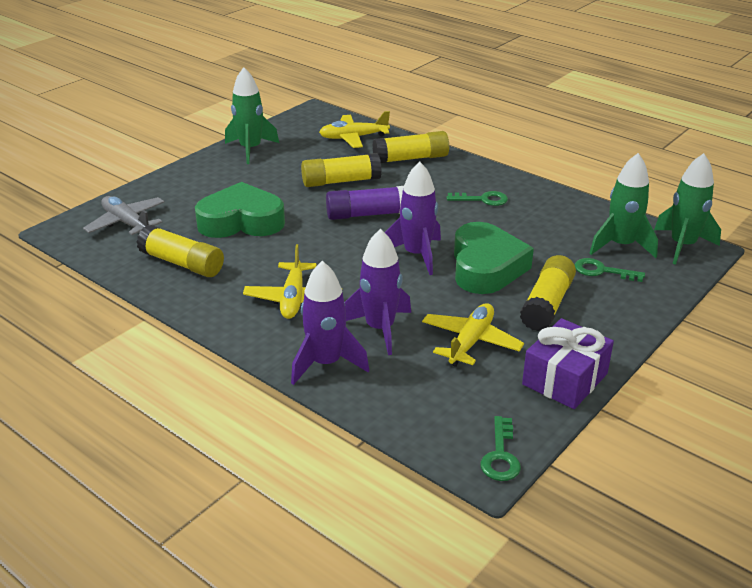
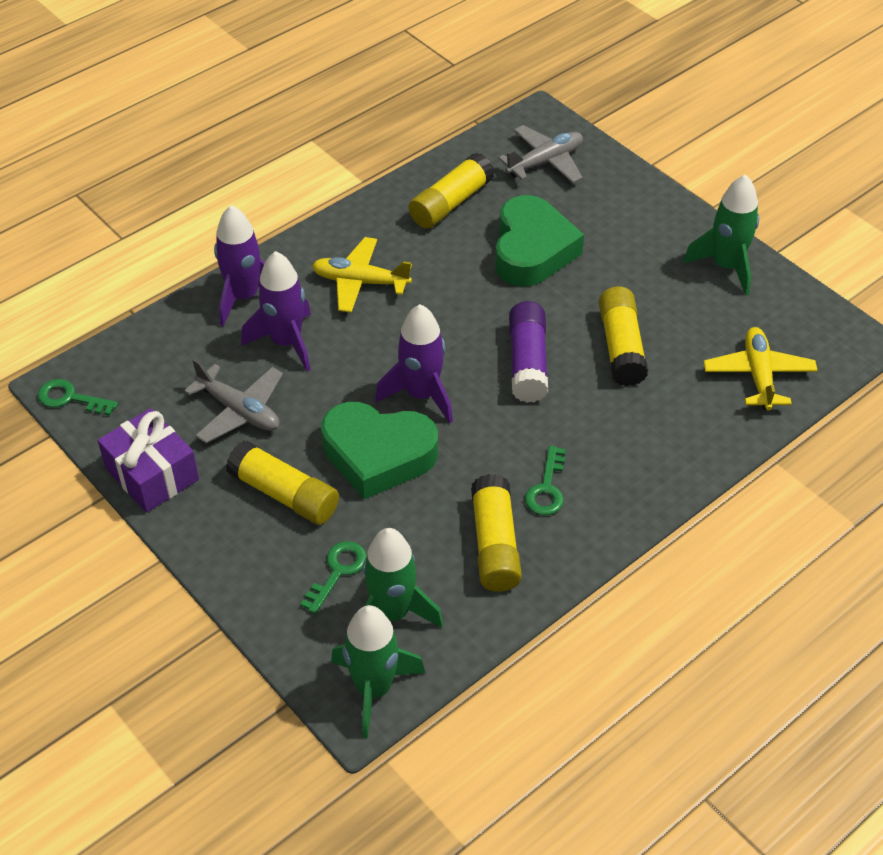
camera: 100 degrees right, 15 degrees up
(411, 158) = (683, 430): yellow glue stick -> yellow glue stick (495, 544)
(470, 342) = (239, 411): yellow plane -> grey plane

